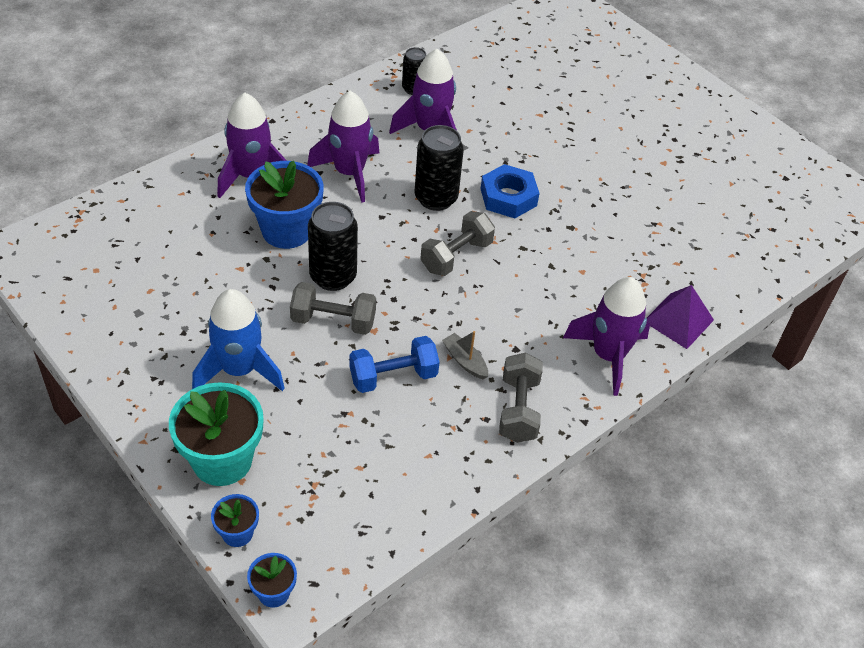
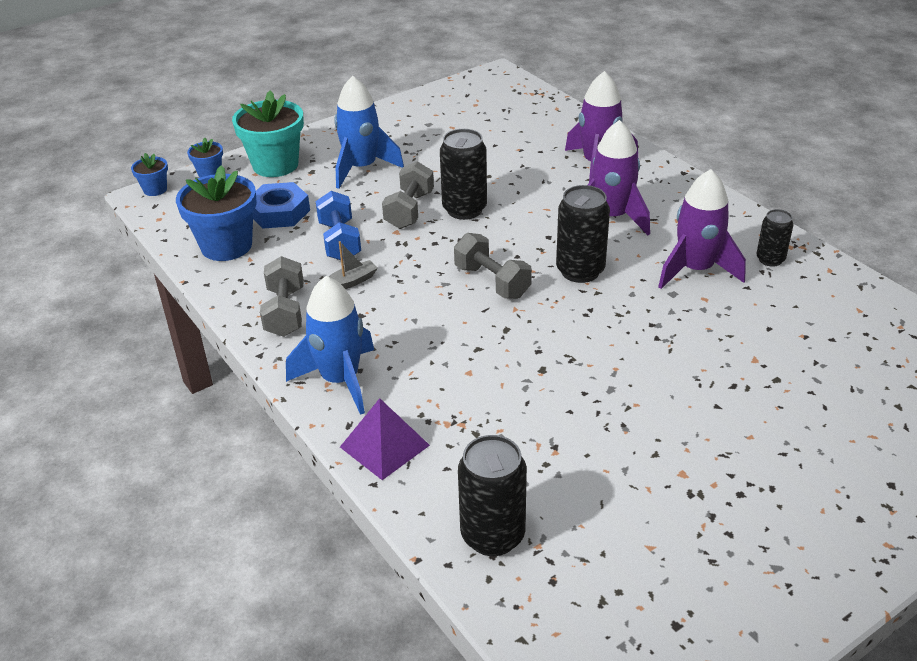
camera: 100 degrees right, 10 degrees down
(286, 230) = (524, 184): blue flower pot -> blue flower pot (226, 246)
(508, 197) = (589, 323): blue nut -> blue nut (279, 212)
(518, 409) = (285, 312): grey dumbbell -> grey dumbbell turned 75 degrees clockwise
(608, 356) = (340, 380): purple rocket -> blue rocket
(746, 257) = (492, 535): none -> black can

